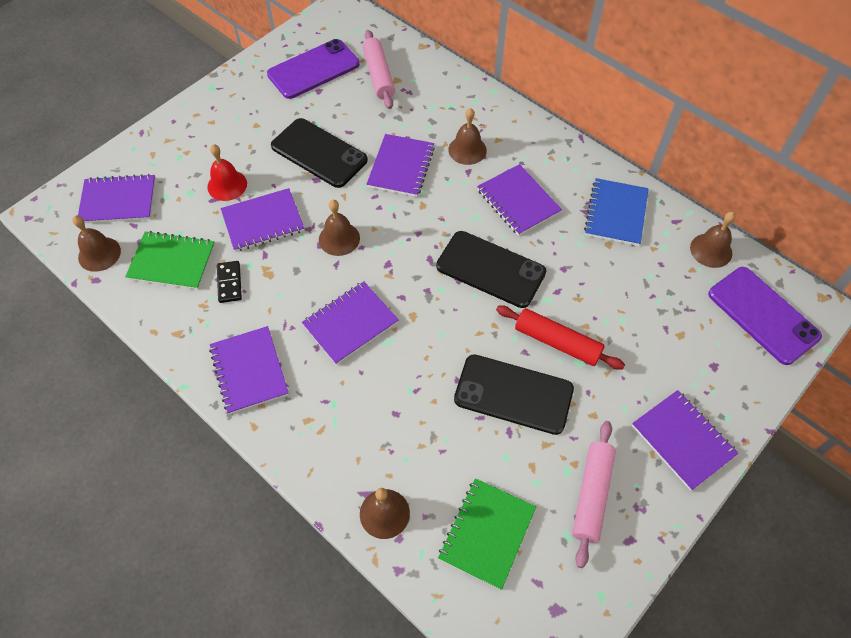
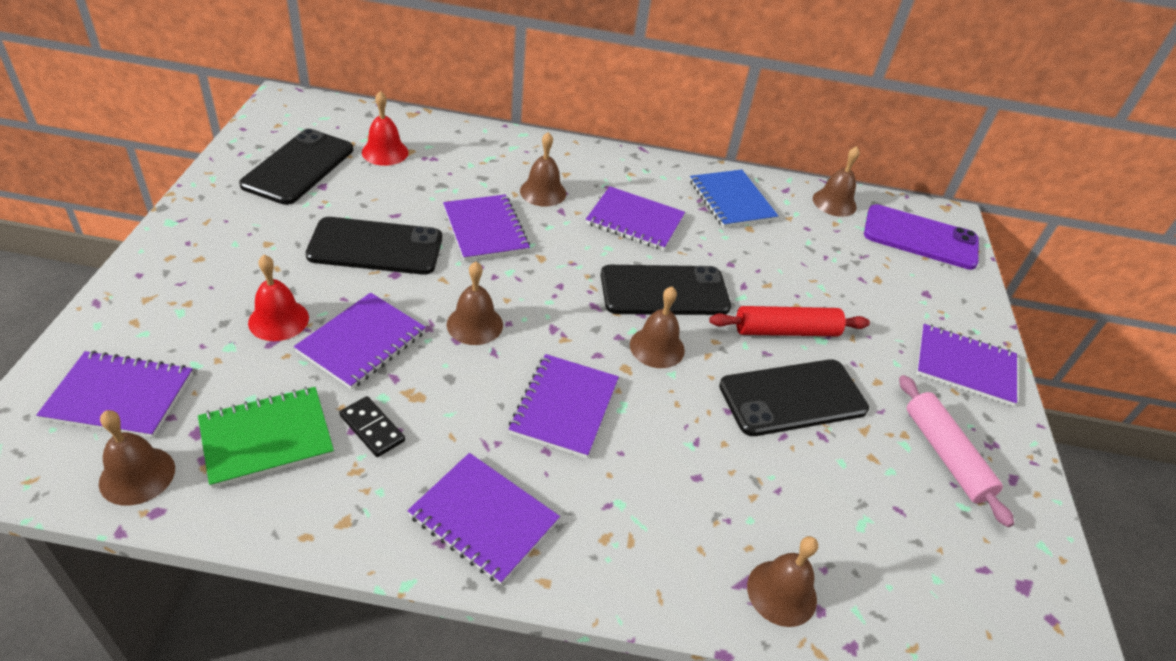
camera: 40 degrees left, 15 degrees down
(118, 201) = (120, 396): purple notebook -> purple notebook turned 45 degrees clockwise
(313, 69) = (298, 167): purple phone -> black phone
(379, 75) = (385, 152): pink rolling pin -> red bell
(447, 310) = (657, 347): none -> brown bell
(487, 533) = (896, 549): green notebook -> none

